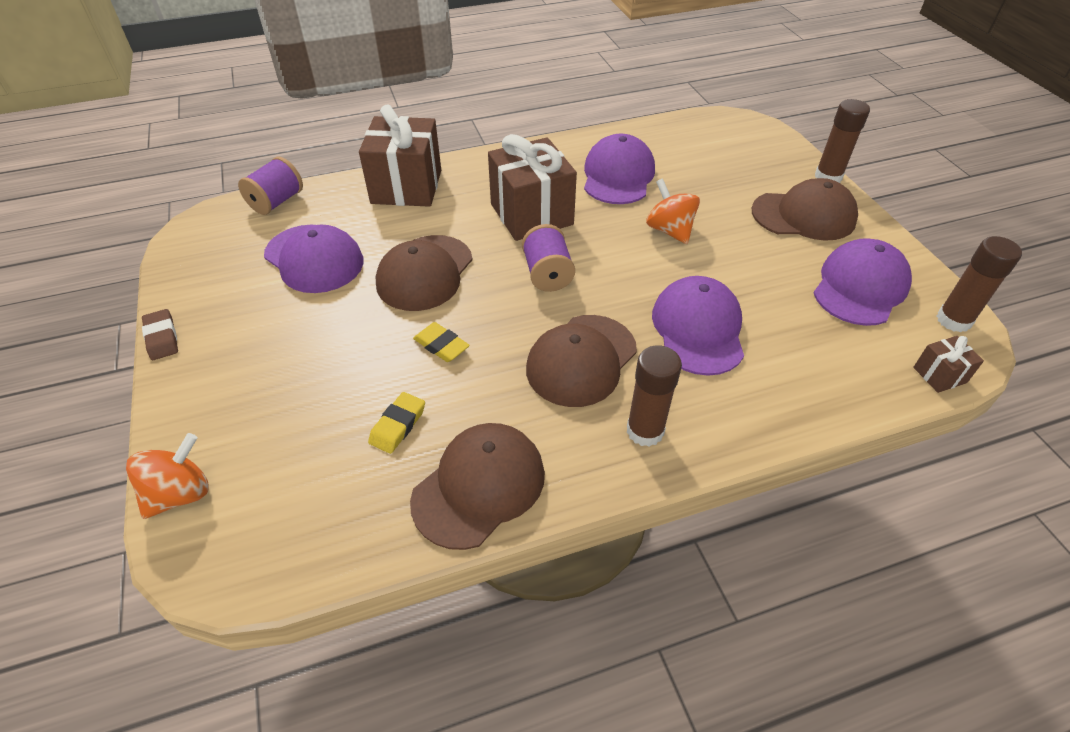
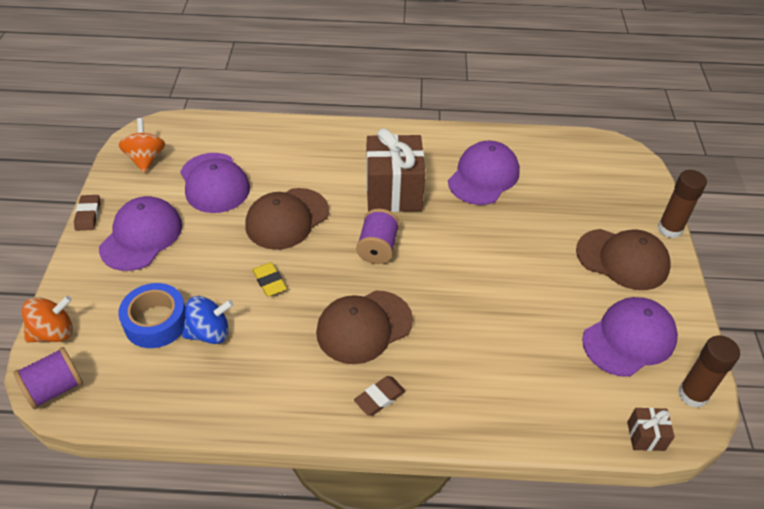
camera: 20 degrees right, 0 degrees up
(276, 202) = (210, 127): purple spool -> purple spool (55, 388)
(320, 435) = (156, 322): none -> blue tape
(398, 425) = (210, 333): yellow eraser -> blue spinning top
(406, 187) = (310, 140): brown gift -> none
(479, 486) = (241, 396): brown cap -> none
(645, 431) = (379, 398): brown glue stick -> brown eraser
(669, 230) = (497, 239): orange spinning top -> orange spinning top (146, 159)
(698, 329) = (469, 331): purple cap -> purple cap (141, 236)

